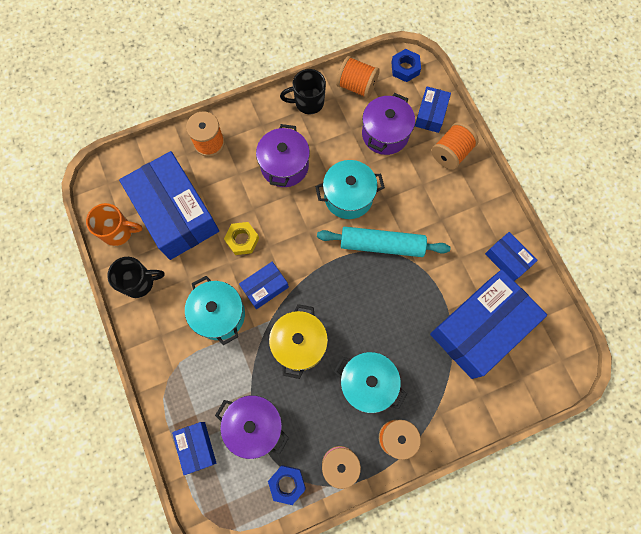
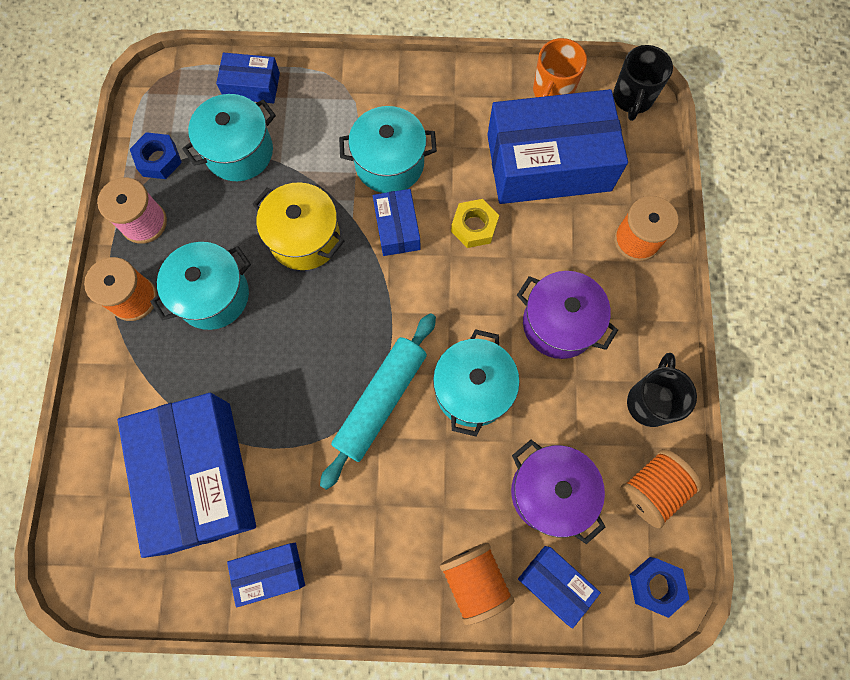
camera: 115 degrees right, 0 degrees up
(139, 282) = (474, 93): black mug -> black mug (632, 99)
(255, 426) = (239, 152): purple pot -> turquoise pot

